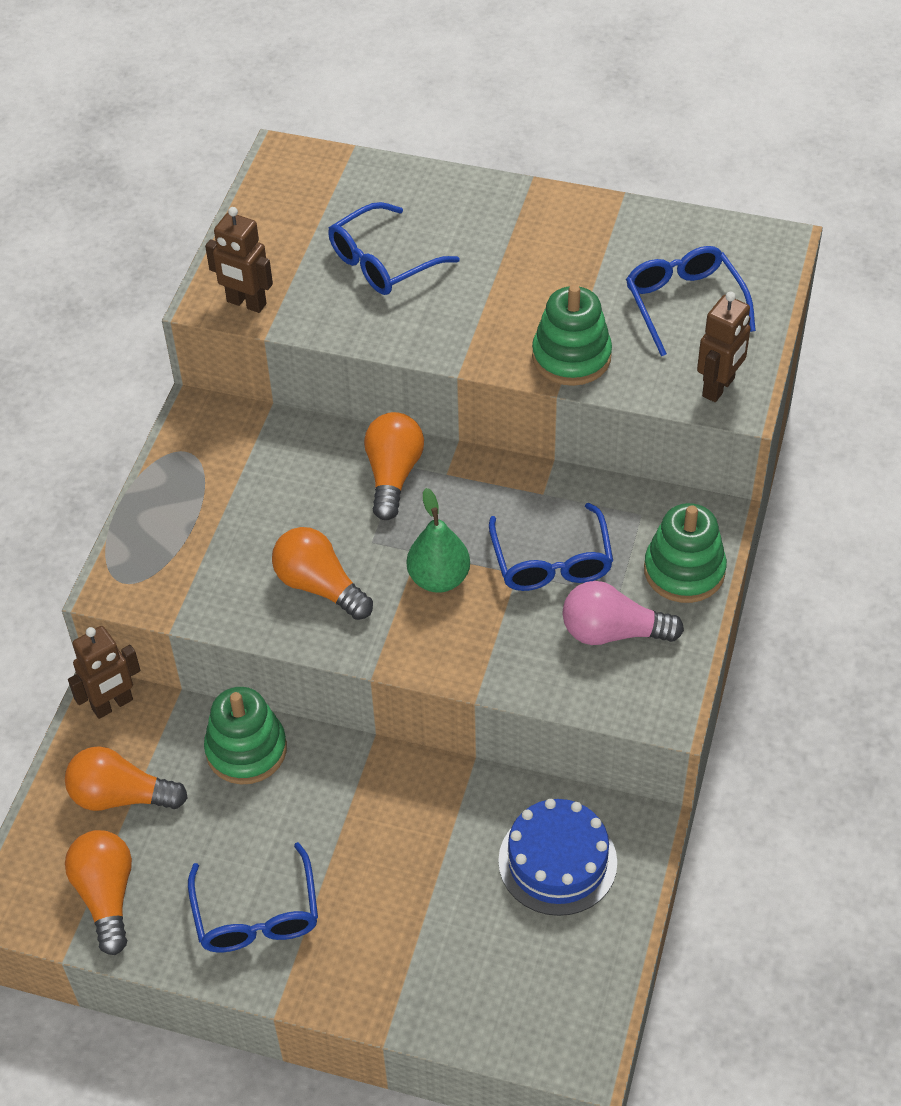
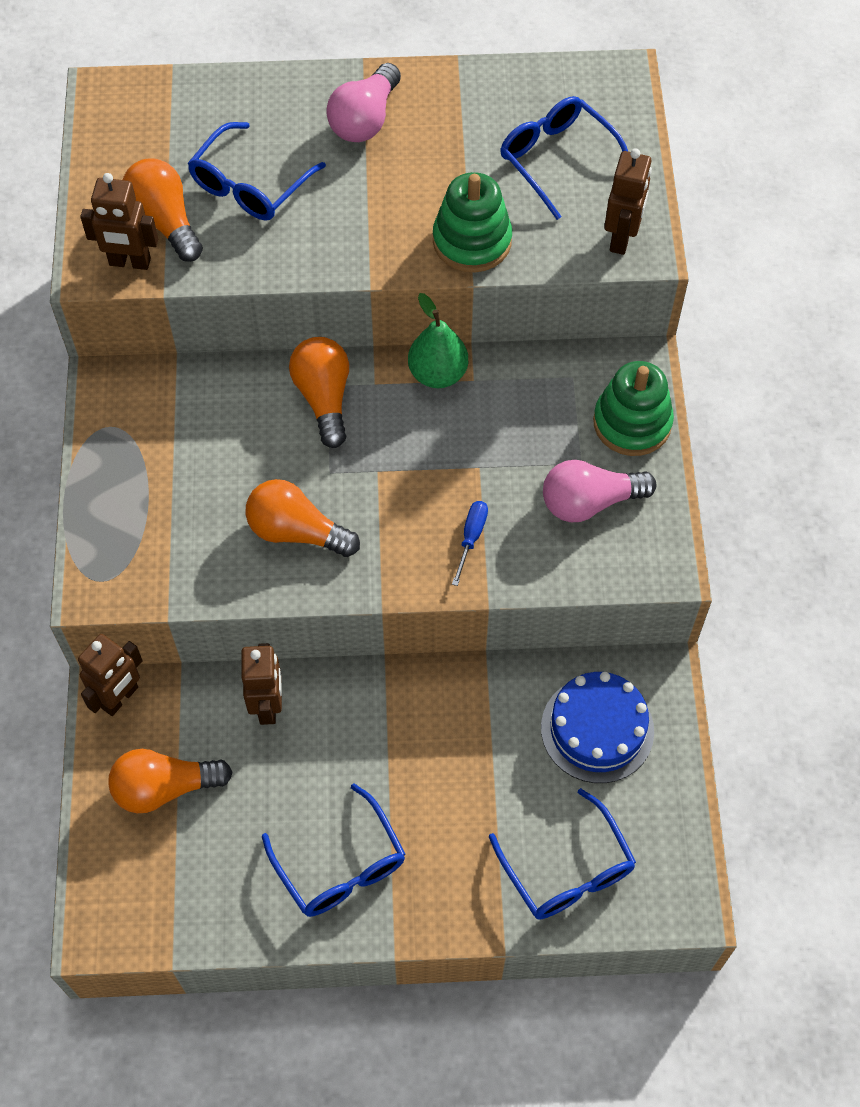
camera: 20 degrees left, 10 degrees up
(106, 896) = (190, 891): orange light bulb -> orange light bulb (165, 221)
(246, 750) = (268, 706): green stacking toy -> brown robot
(439, 578) = (408, 492): green pear -> green pear (438, 374)
(483, 634) = (471, 537): none -> blue screwdriver
(513, 229) = (365, 119): none -> pink light bulb
(551, 561) = (507, 447): blue glasses -> blue glasses (567, 869)

